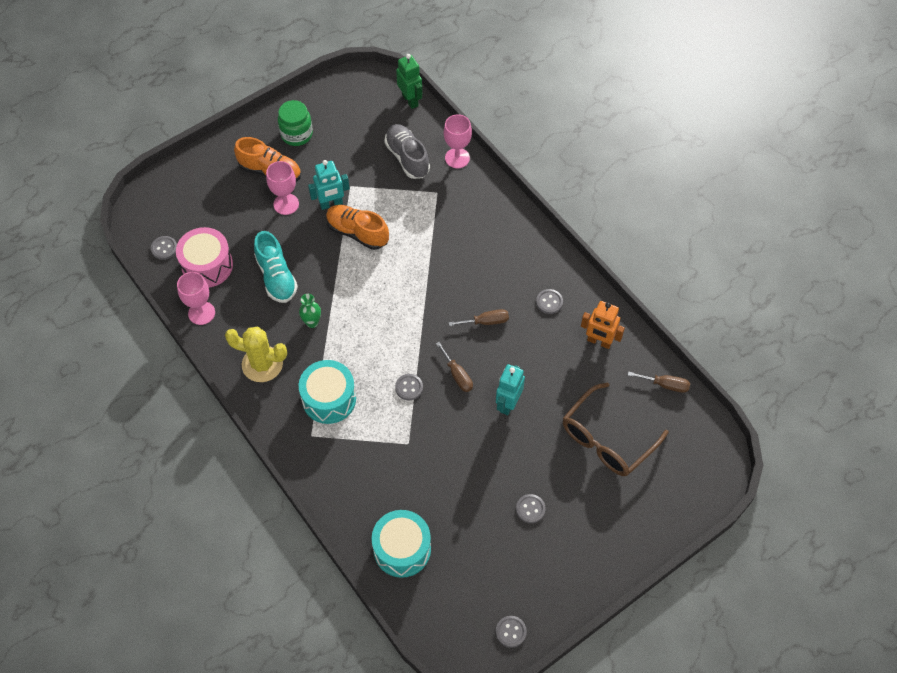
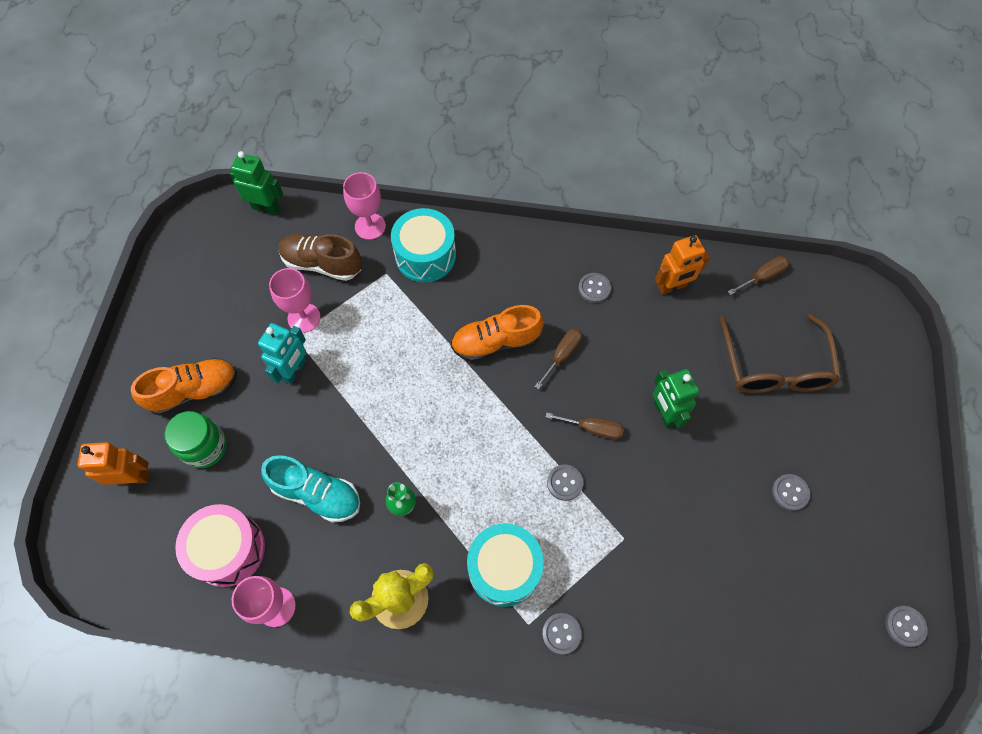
camera: 45 degrees left, 5 degrees up
(164, 248) = (158, 575): grey button -> grey button (561, 633)
(198, 190) = (133, 477): none -> orange robot
(286, 204) = (247, 410): pink goblet -> pink goblet (304, 318)
(296, 134) = (183, 331): green jar -> green jar (205, 447)
(357, 232) = (351, 376): orange shoe -> orange shoe (496, 342)
(402, 549) = (734, 649): turquoise drum -> turquoise drum (425, 255)
(407, 157) = (322, 264): grey shoe -> brown shoe
(508, 403) = (664, 413): turquoise robot -> green robot

